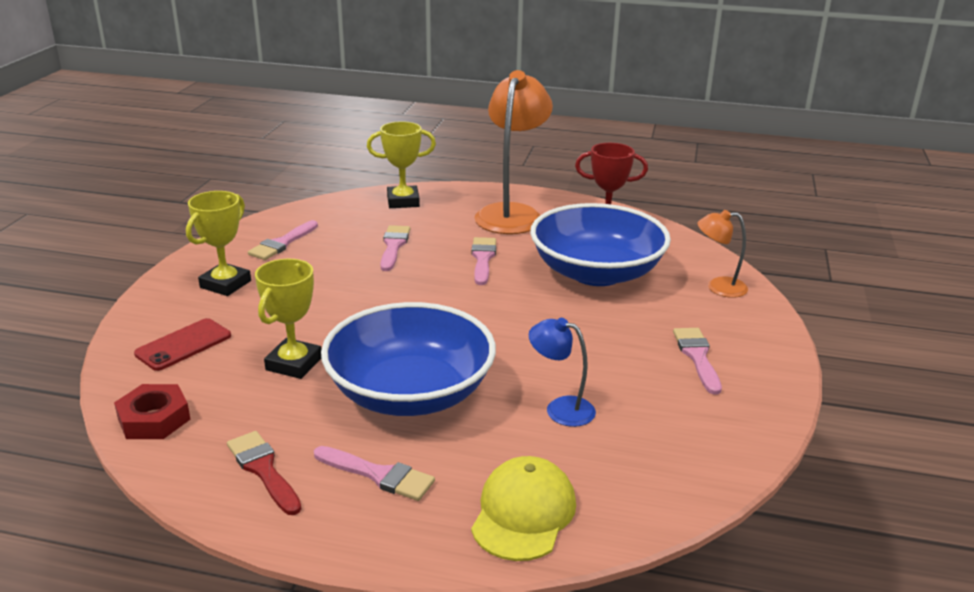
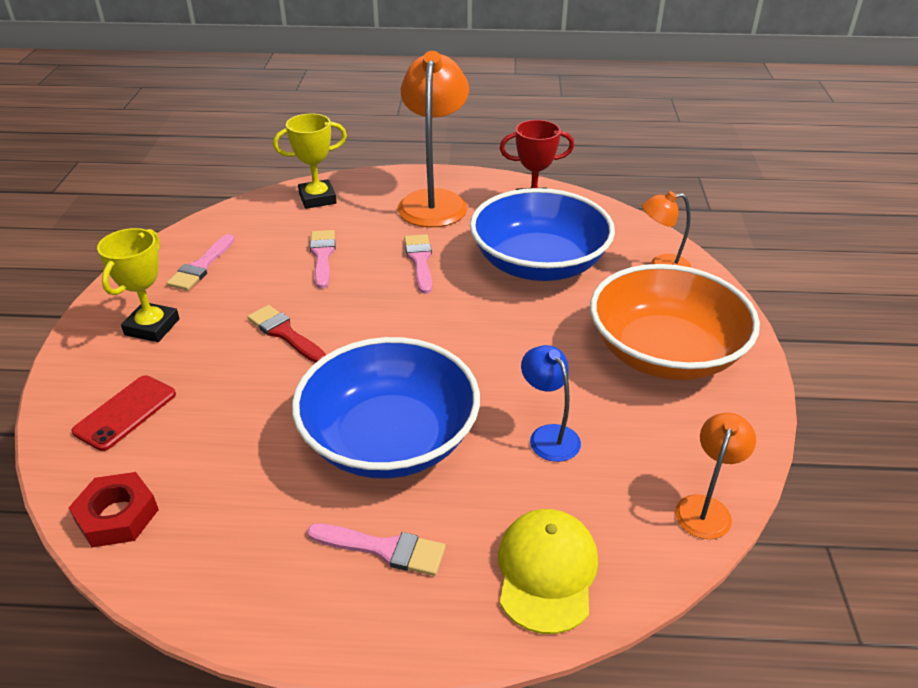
camera: 10 degrees left, 10 degrees up
(263, 470) = (258, 563): red brush -> red brush (285, 333)
(294, 364) = (255, 420): yellow trophy -> none
(560, 408) = (548, 435): blue lamp -> blue lamp turned 45 degrees clockwise
(696, 485) = (706, 508): none -> orange lamp
(697, 357) = (665, 353): pink brush -> orange bowl

